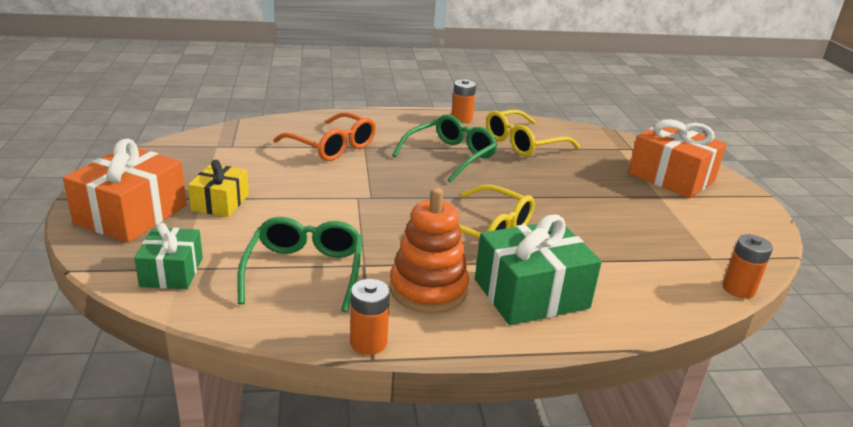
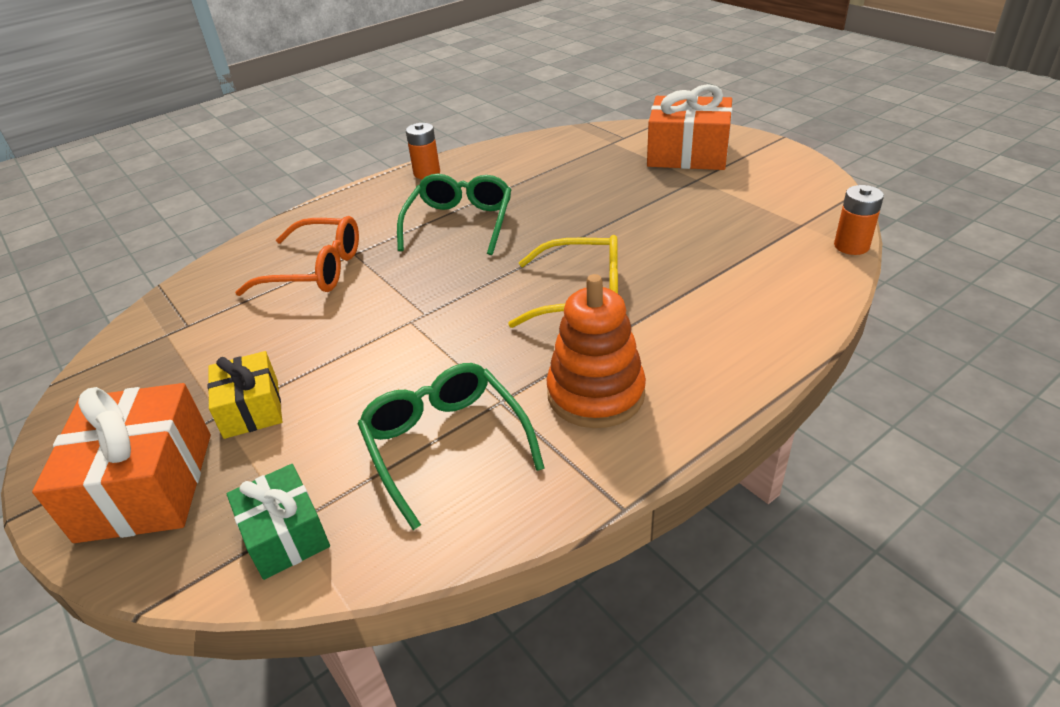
camera: 25 degrees left, 10 degrees up
(368, 342) = (600, 492): orange battery -> none
(523, 143) = (518, 175): yellow glasses -> none
(531, 293) = (694, 344): green gift -> none

